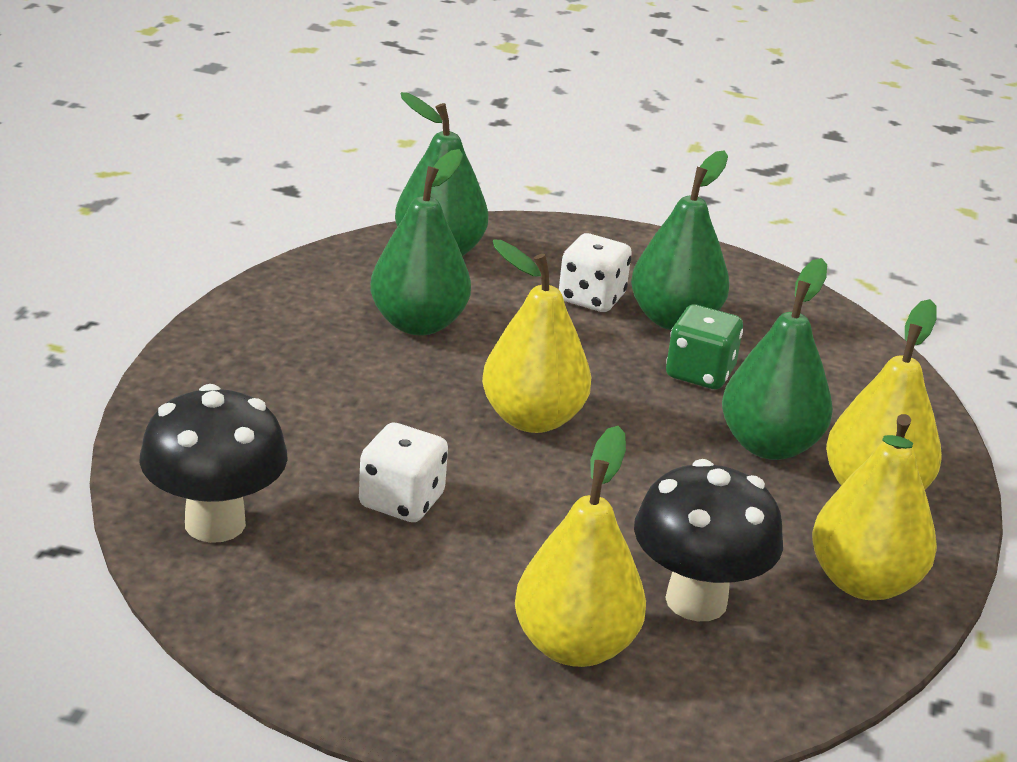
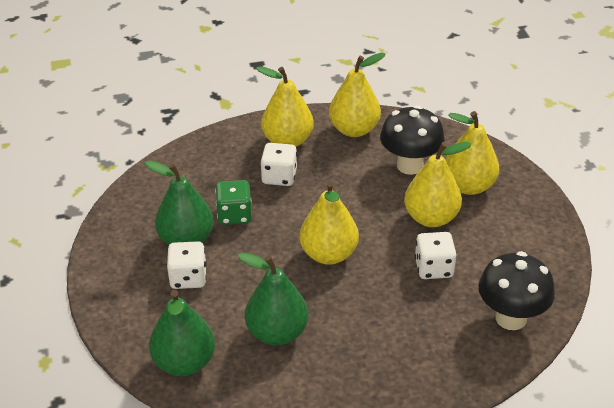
camera: 115 degrees left, 10 degrees up
(524, 556) = (431, 218): none -> yellow pear
(769, 445) = (279, 177): green pear -> white dice

